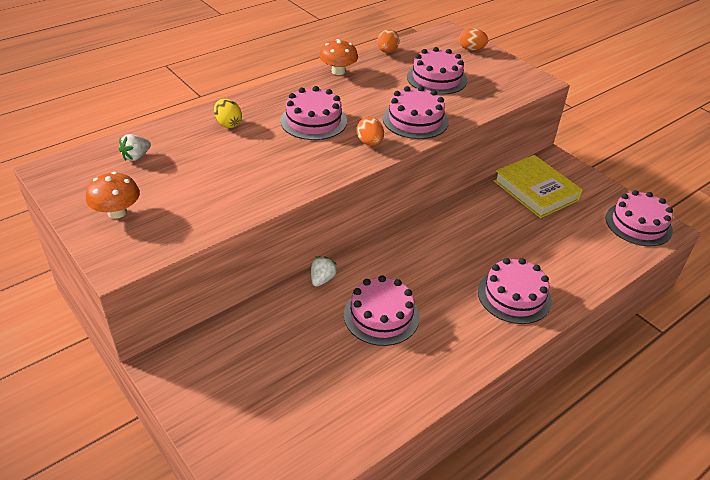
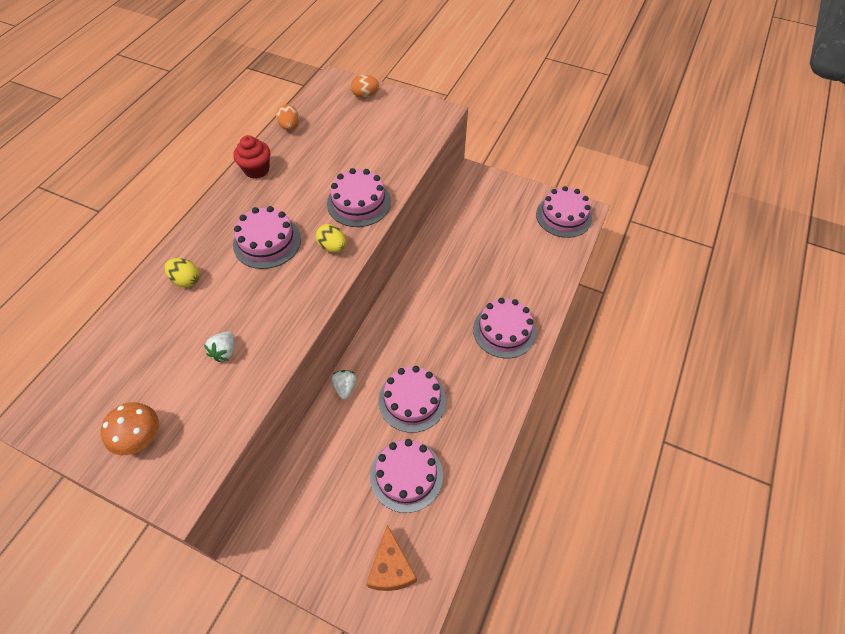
camera: 25 degrees left, 15 degrees up
(136, 156) = (117, 361): white strawberry -> white strawberry (225, 351)
(272, 446) = (391, 568): none -> orange cheese
(338, 71) = (257, 170): orange mushroom -> red cupcake
(370, 143) = (332, 247): orange egg -> yellow egg
(436, 78) = (352, 144): pink cake -> pink cake (406, 475)
(535, 190) = (472, 215): yellow book -> none

